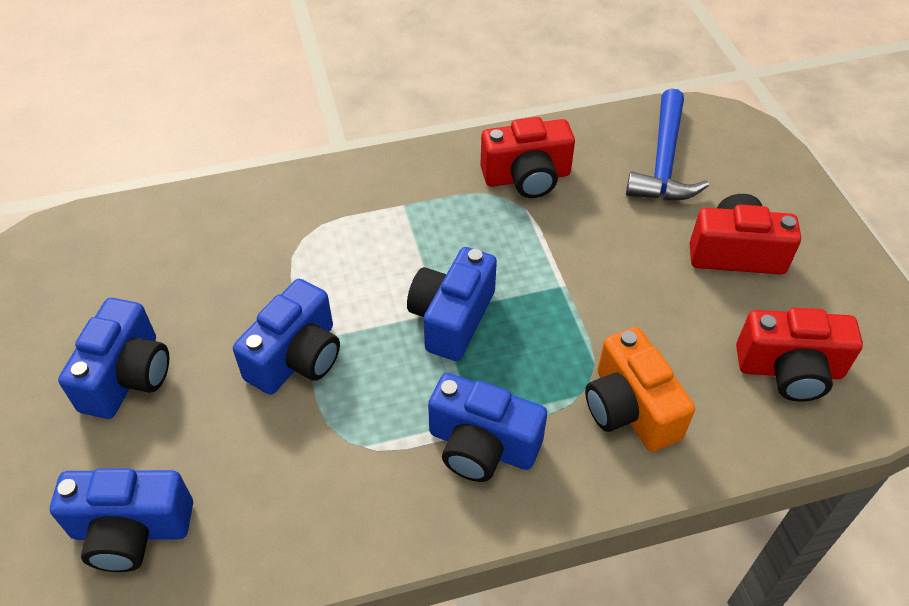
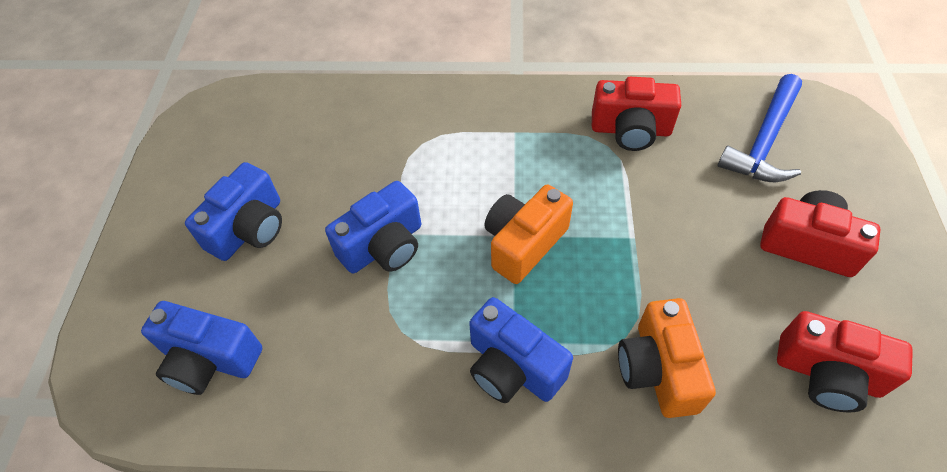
camera: 20 degrees right, 5 degrees up
(452, 318) = (523, 243): blue camera -> orange camera

